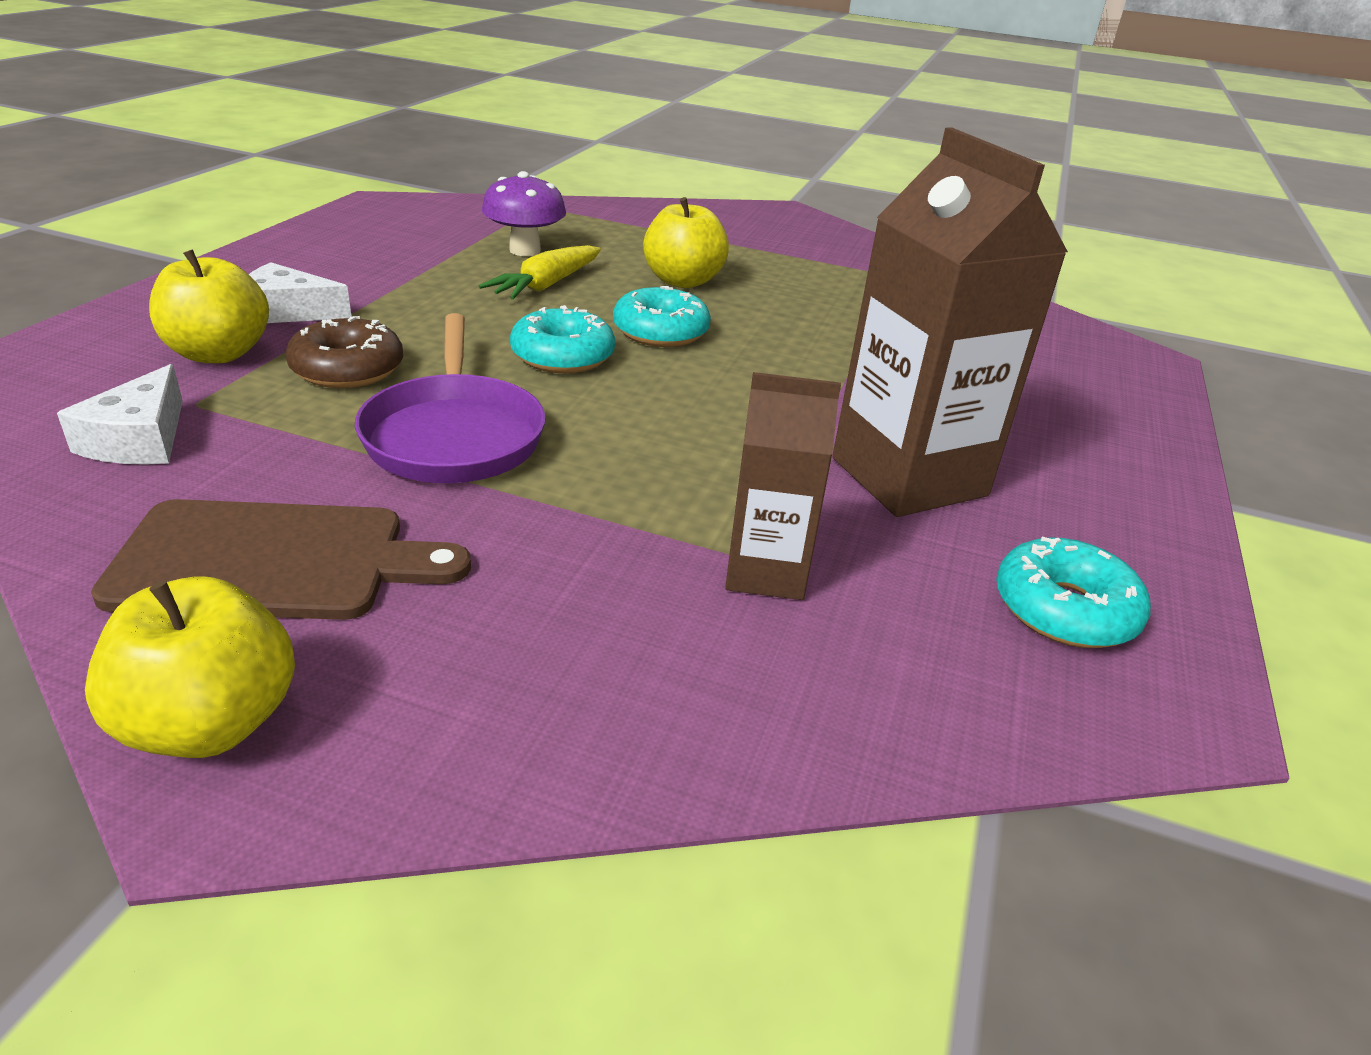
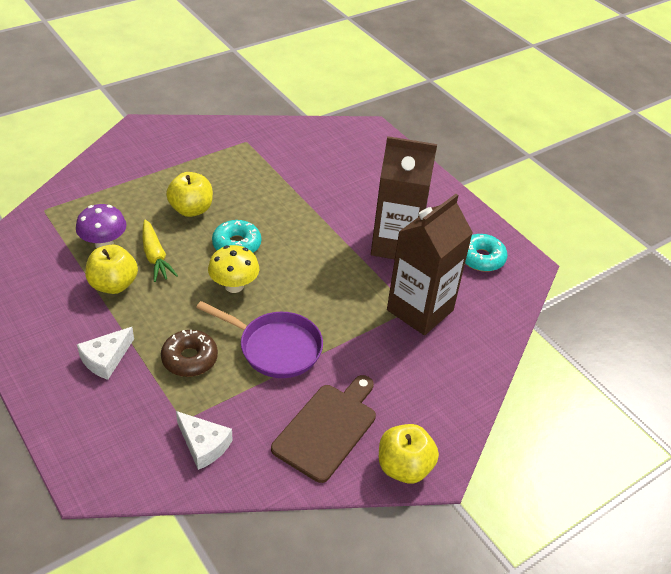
camera: 55 degrees left, 10 degrees up
(218, 353) = (135, 398): yellow apple -> yellow apple (113, 285)
(562, 356) = (234, 286): turquoise donut -> yellow mushroom
(766, 572) = (420, 310): brown carton -> brown carton, size x1.74

